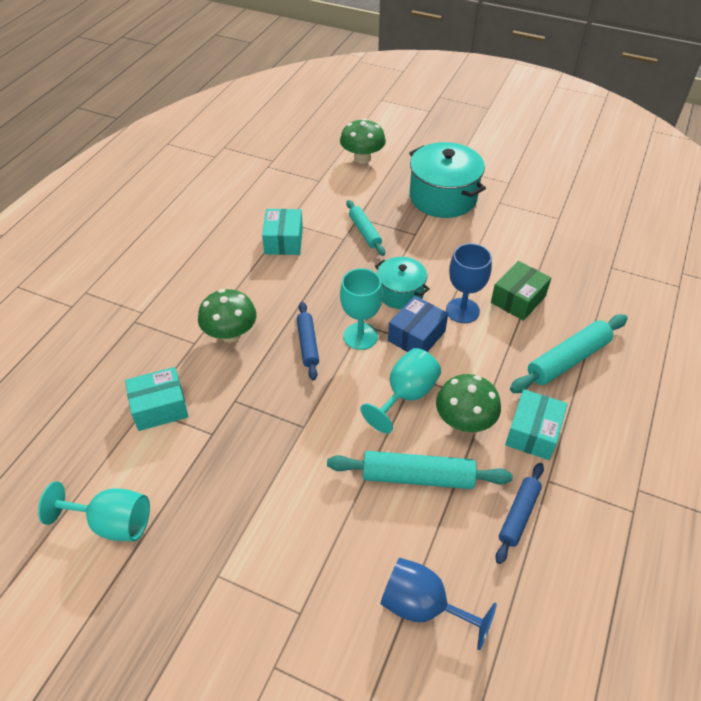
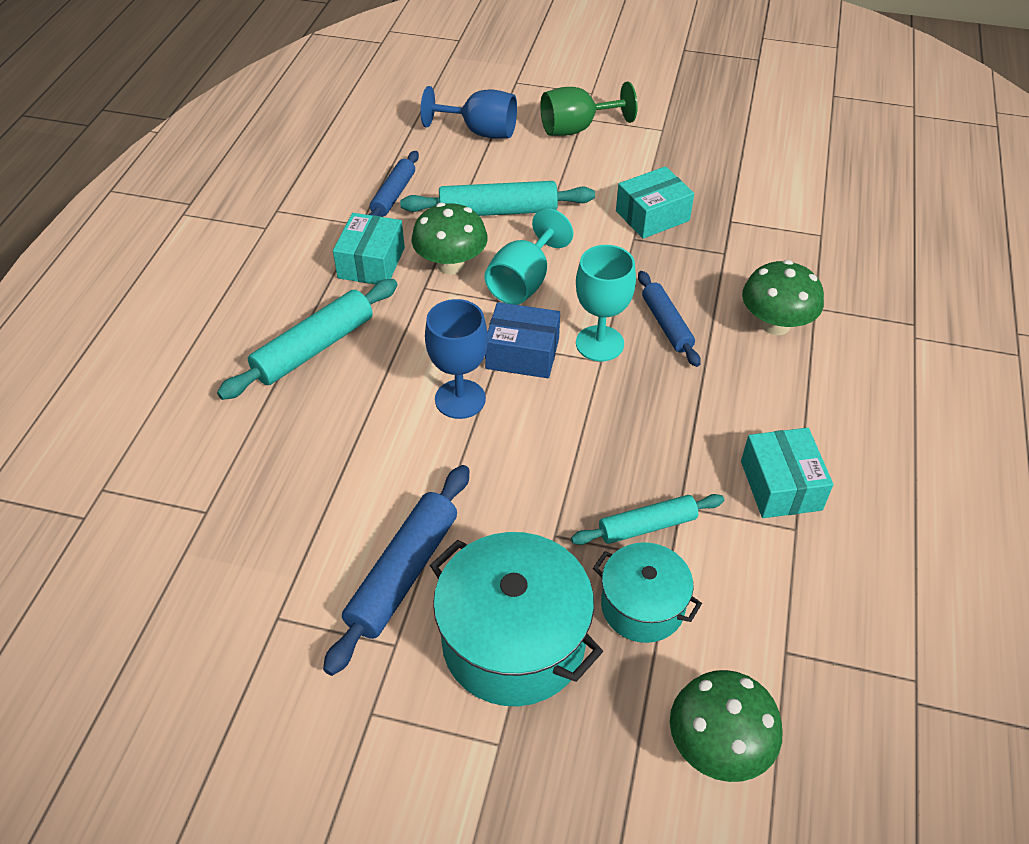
camera: 170 degrees right, 0 degrees up
(113, 523) = (778, 148): turquoise goblet -> none
(160, 407) = (804, 236): turquoise box -> turquoise box (652, 216)
(312, 593) = (576, 128): none -> green goblet
(365, 232) = (647, 526): turquoise rolling pin -> turquoise rolling pin turned 75 degrees counterclockwise
(400, 293) = (558, 415): turquoise pot -> turquoise pot (642, 606)
(416, 336) = (522, 353): blue box -> blue box turned 75 degrees clockwise
(496, 227) = (403, 573): none -> blue rolling pin
(518, 299) = (374, 428): green box -> none

